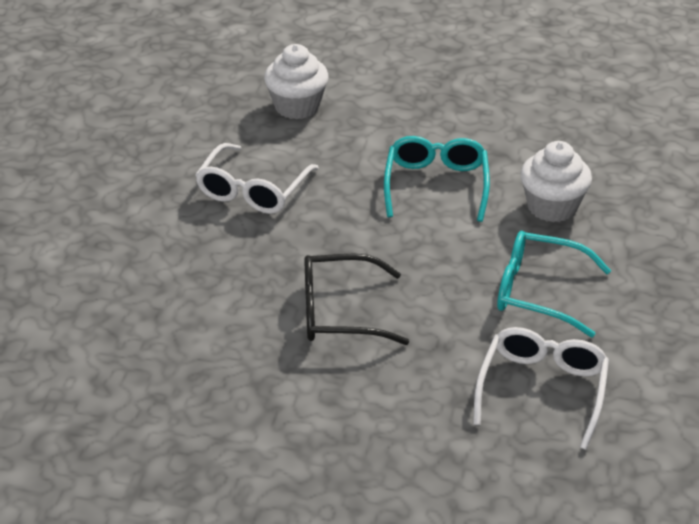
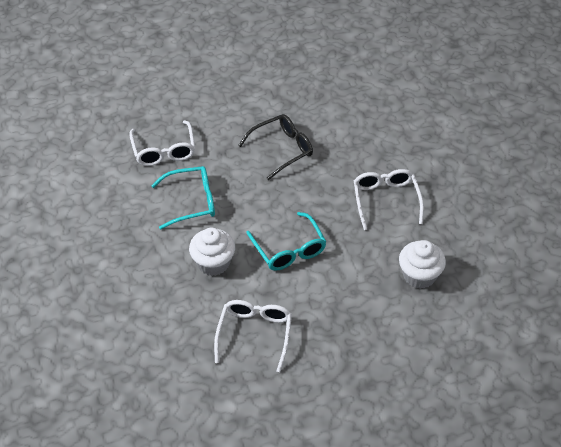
camera: 150 degrees right, 10 degrees up
(543, 124) = (254, 334): none -> white glasses

